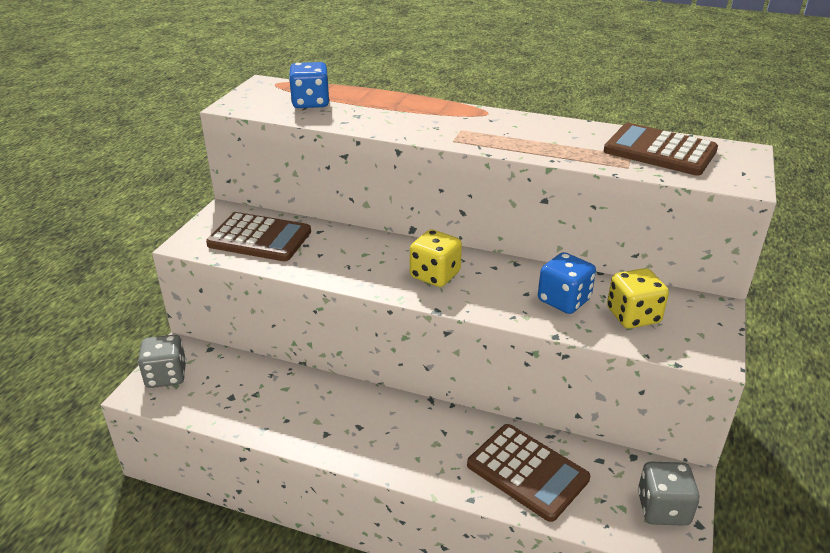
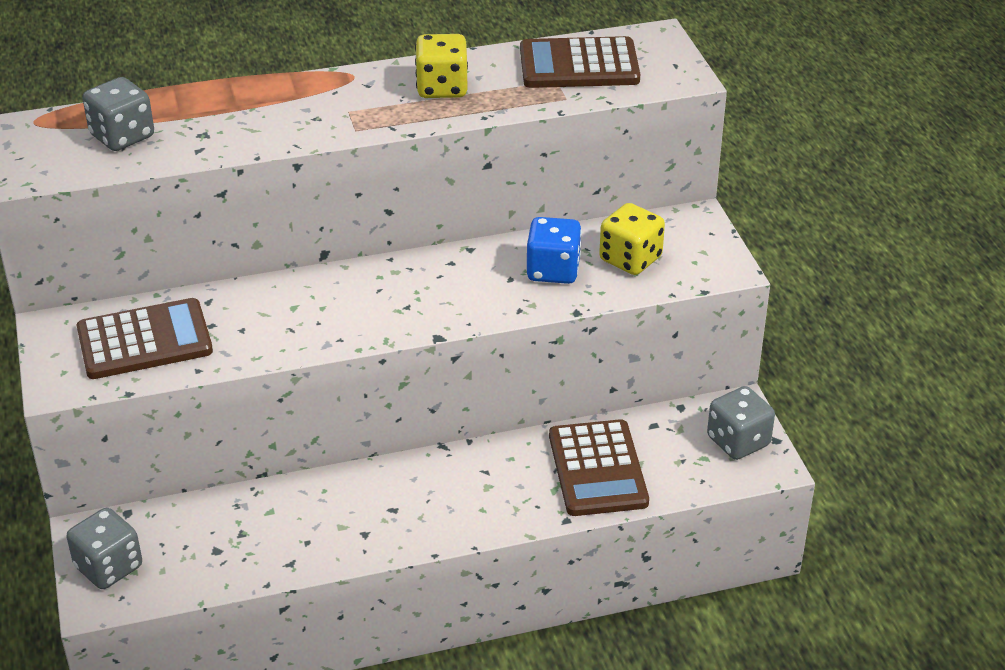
camera: 35 degrees left, 5 degrees up
(310, 103) = (122, 136): blue dice -> grey dice
(435, 275) = (398, 299): yellow dice -> yellow dice (442, 88)
(527, 472) = (597, 469): brown calculator -> brown calculator turned 75 degrees clockwise

